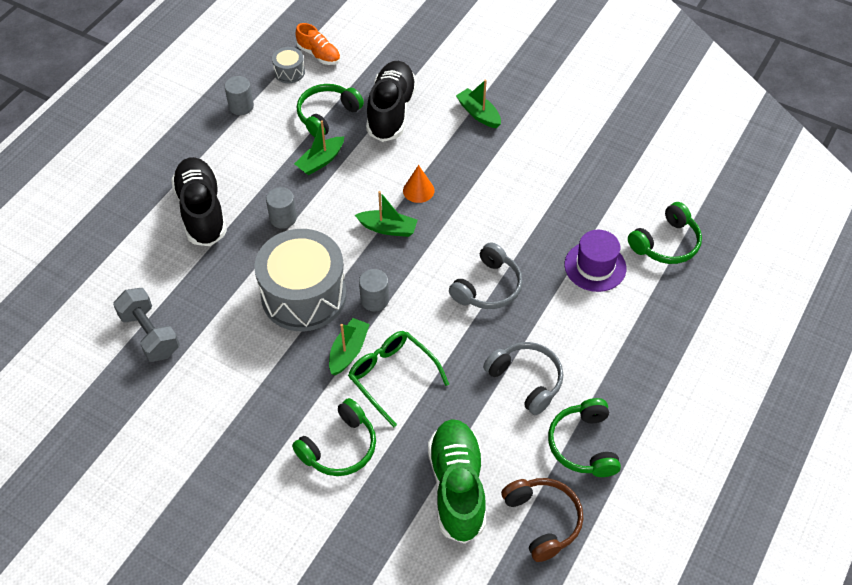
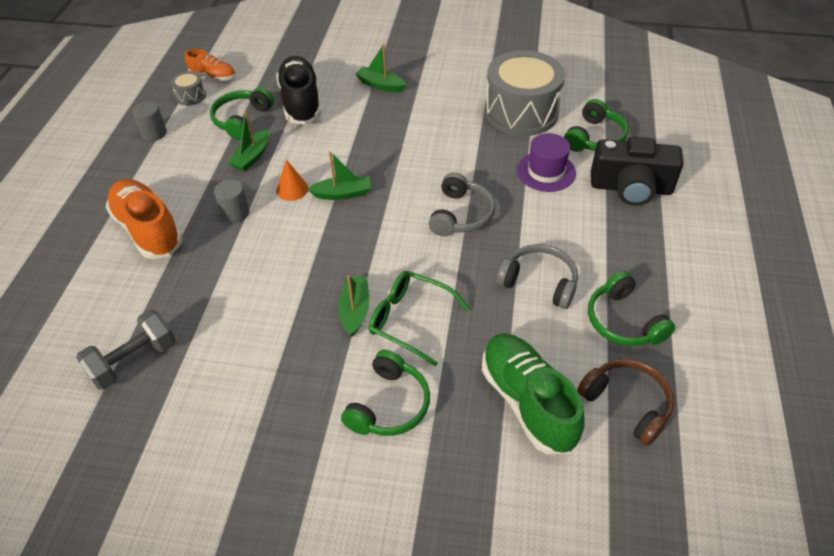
camera: 20 degrees left, 5 degrees down
(150, 334) = (134, 361): grey dumbbell -> grey dumbbell turned 75 degrees counterclockwise
(202, 211) = (148, 230): black shoe -> orange shoe
(304, 295) = (286, 274): grey drum -> grey drum (521, 112)
(374, 300) = (359, 257): grey cylinder -> none
(418, 190) = (356, 156): orange cone -> orange cone (292, 189)
(670, 312) = (631, 188): none -> black camera

